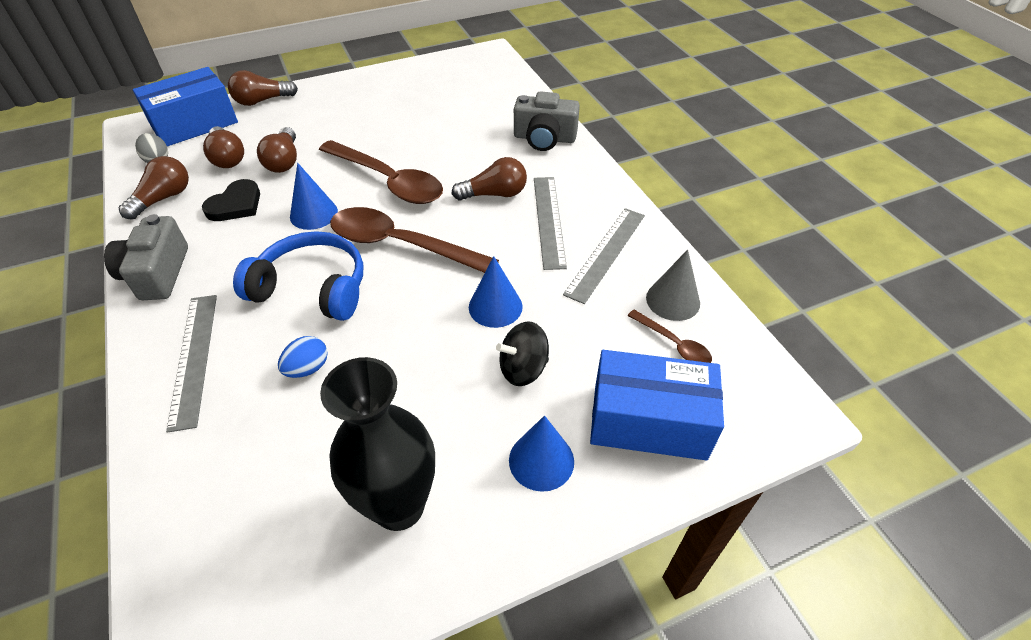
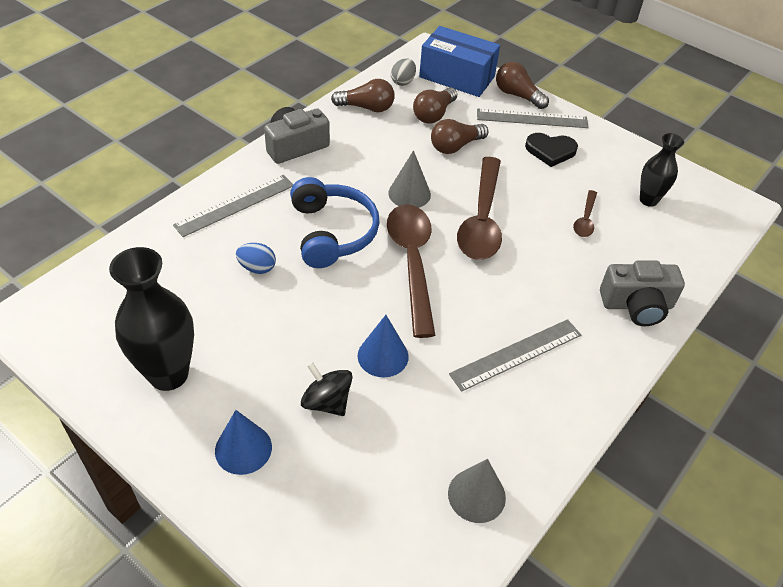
camera: 60 degrees right, 0 degrees up
(236, 204) = (387, 146): black heart -> black heart (550, 151)
(313, 214) = (409, 193): blue cone -> grey cone
(448, 88) = (648, 200): none -> black vase
(494, 194) = (521, 299): brown light bulb -> none
(544, 138) = (637, 305): grey camera -> grey camera turned 75 degrees counterclockwise
(606, 253) = (503, 416): grey ruler -> grey ruler (532, 118)
(649, 421) = (318, 517): blue box -> none
(674, 344) = (419, 512): brown spoon -> brown spoon (585, 219)

